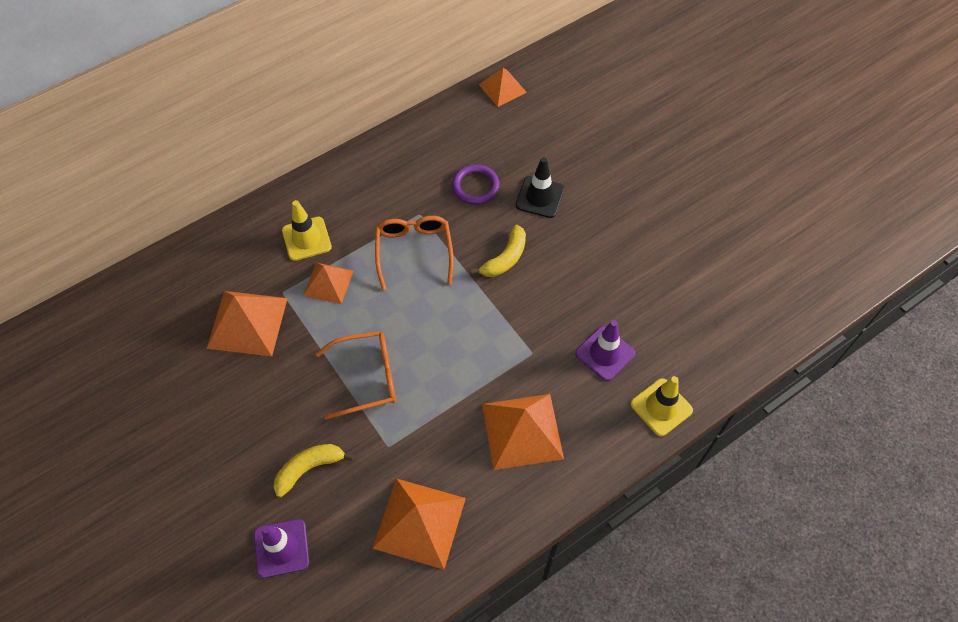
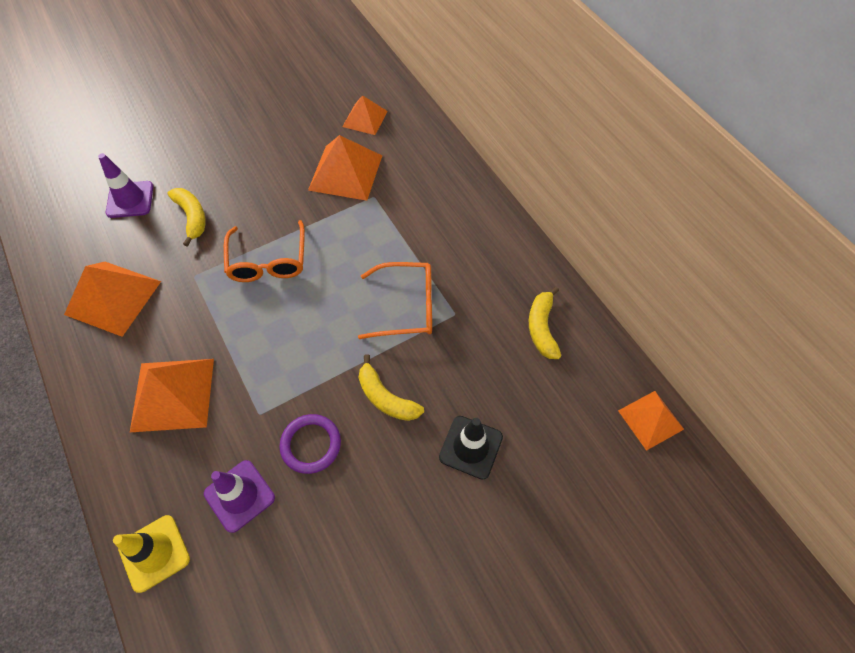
camera: 95 degrees right, 0 degrees up
(306, 239) = (432, 214): yellow traffic cone -> none
(328, 283) = (378, 232): orange pyramid -> orange pyramid (365, 119)
(429, 152) = (542, 328): none -> yellow banana
(475, 186) = (490, 374): purple ring -> purple ring (311, 444)

